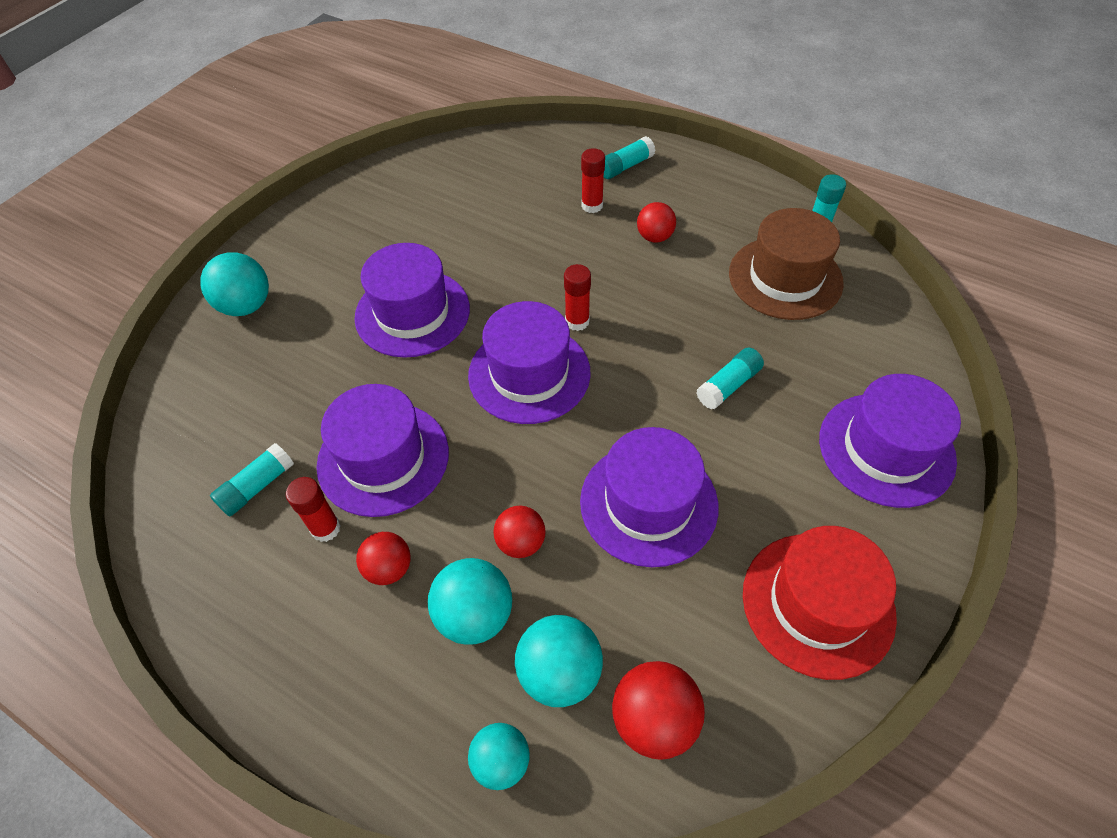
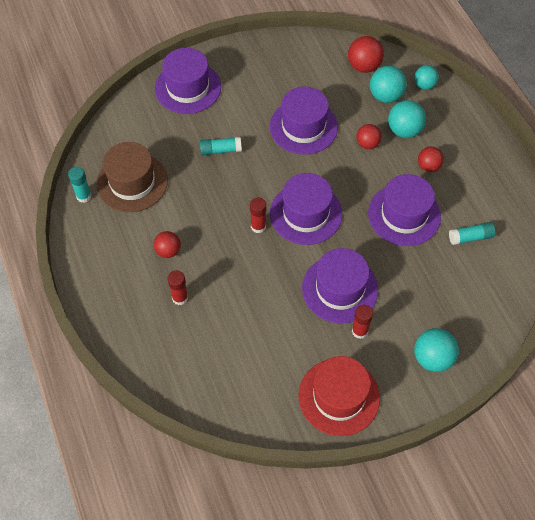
camera: 145 degrees left, 5 degrees up
(326, 528) = (447, 198): red glue stick -> red glue stick (360, 331)
(625, 166) = (130, 315): turquoise glue stick -> none
(818, 604) = (275, 61): red hat -> red hat (339, 396)

